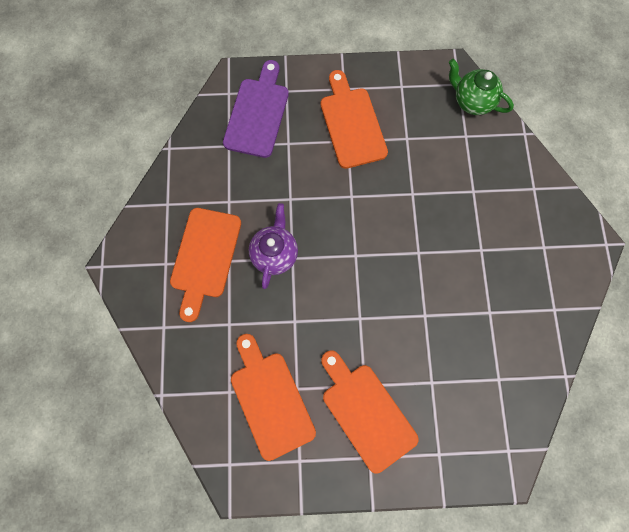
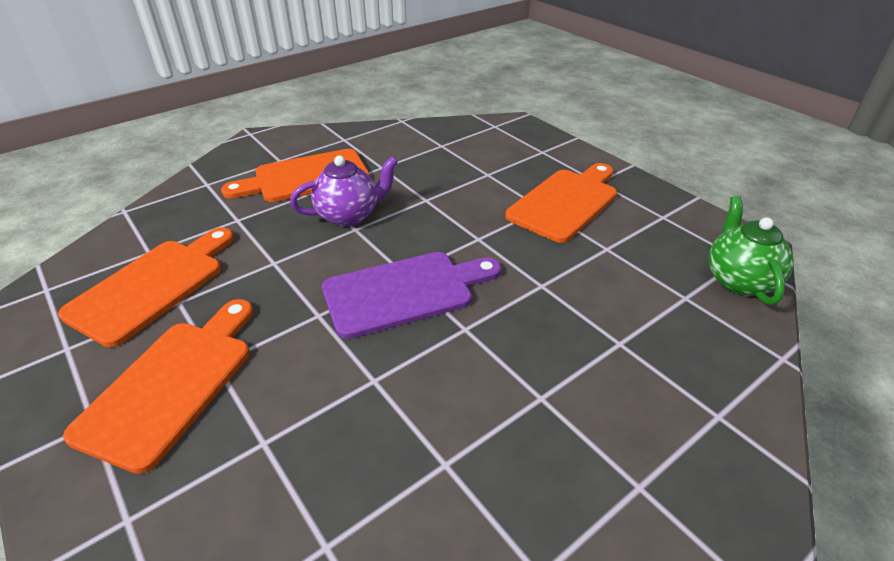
camera: 55 degrees right, 35 degrees down
(258, 113) = (496, 146): purple cutting board -> purple cutting board (405, 292)

